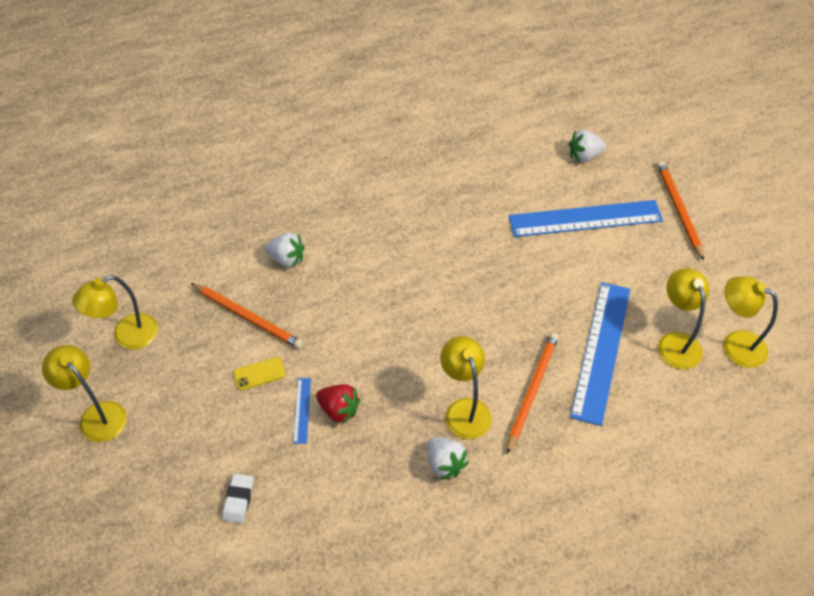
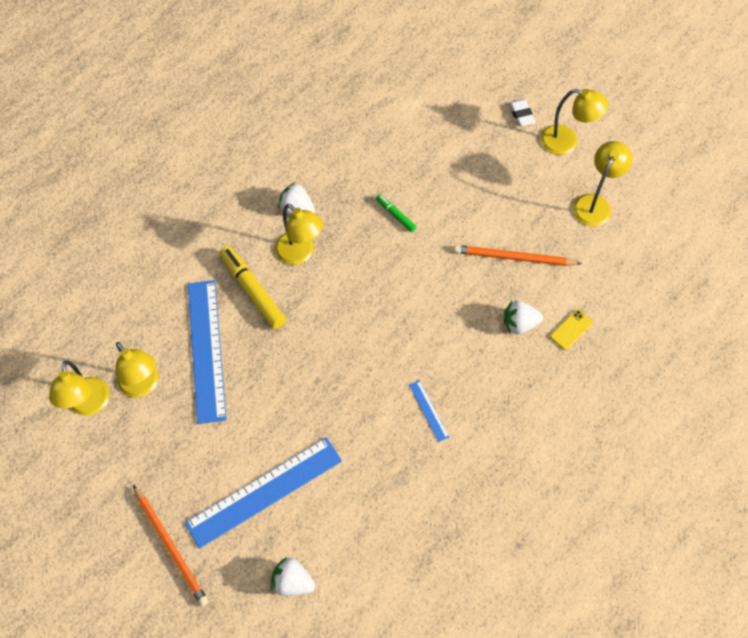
camera: 155 degrees right, 10 degrees up
(238, 499) = (427, 130): white eraser -> white eraser (521, 115)
(259, 374) = (472, 217): yellow phone -> yellow phone (571, 330)
(302, 410) = (422, 204): blue ruler -> blue ruler (428, 410)
(339, 410) = (395, 215): red strawberry -> green marker
(532, 391) = (252, 291): orange pencil -> yellow marker
(584, 156) = (292, 582): white strawberry -> white strawberry turned 120 degrees counterclockwise
(735, 344) = (89, 405): yellow lamp -> yellow lamp turned 75 degrees clockwise

